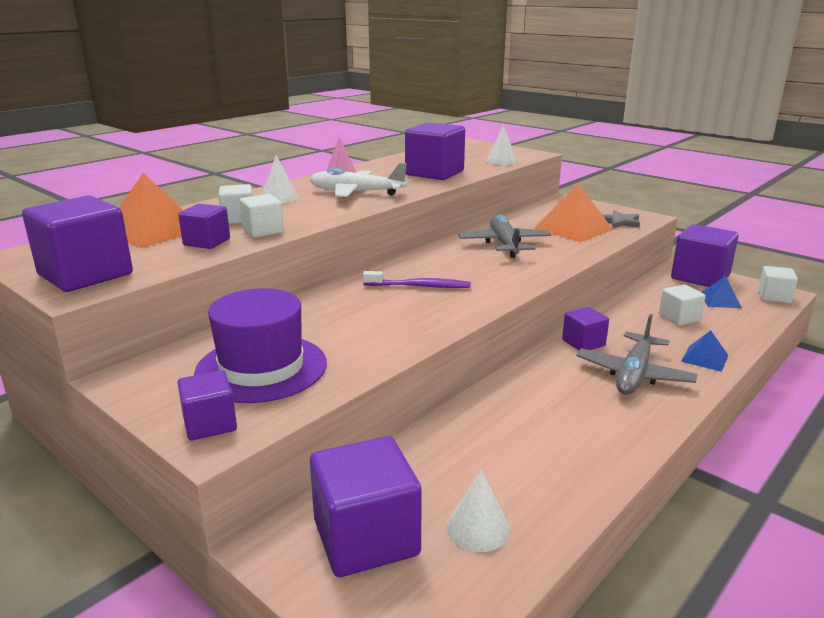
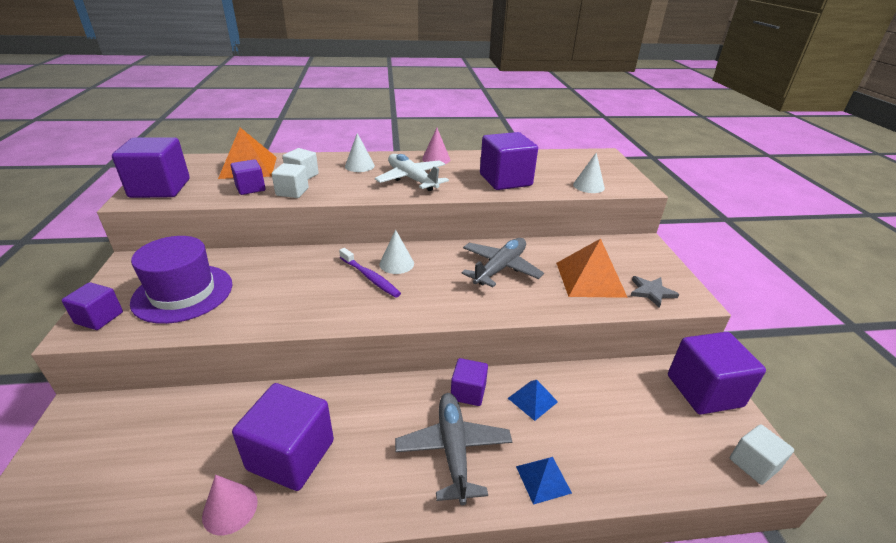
camera: 40 degrees right, 10 degrees up
(366, 538) = (107, 443): purple cube -> purple cube (291, 455)
(478, 528) = (152, 488): white cone -> white cone (396, 263)
(563, 493) = (230, 509): none -> pink cone
(634, 374) = (453, 449): grey plane -> grey plane turned 105 degrees clockwise
(679, 318) = (596, 421): white cube -> none
(720, 300) = (677, 429): blue pyramid -> blue pyramid (532, 400)

